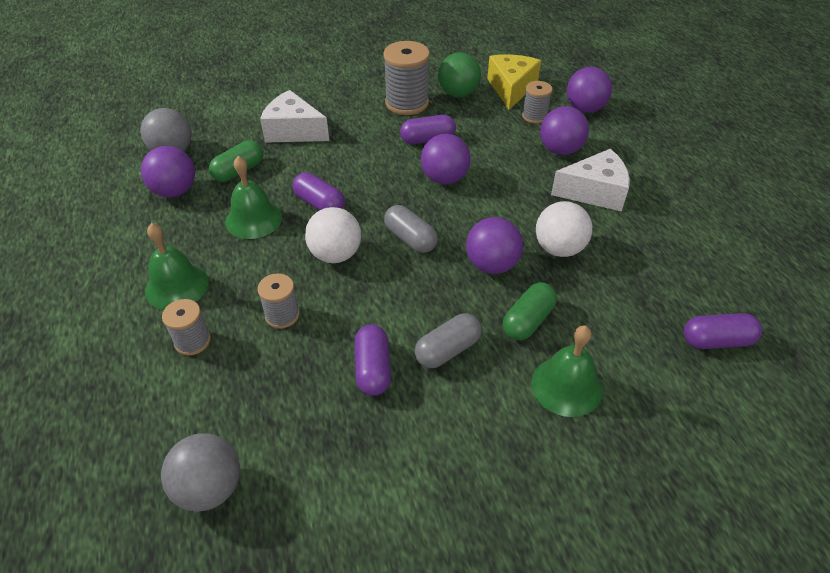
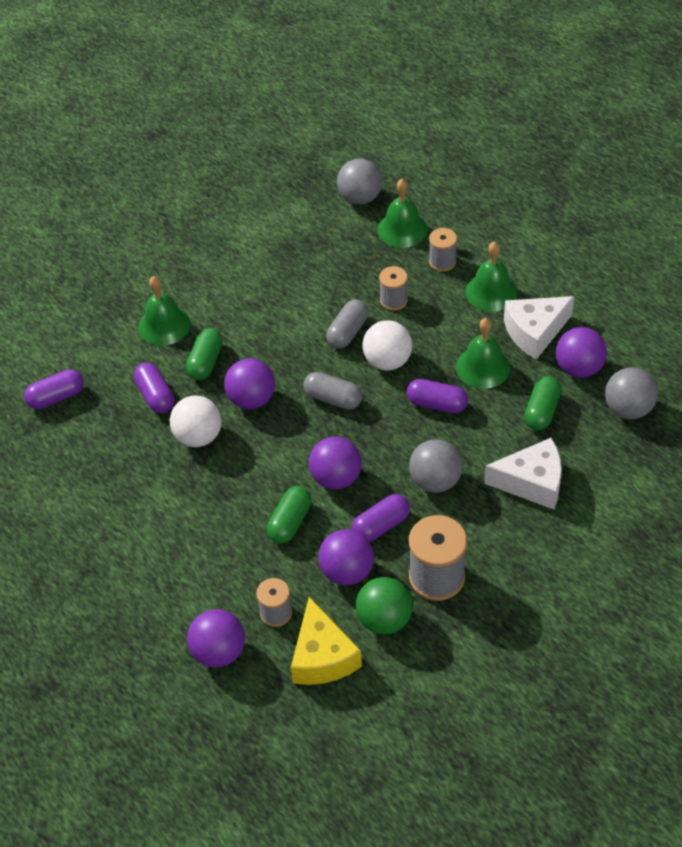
camera: 160 degrees right, 5 degrees up
(198, 407) = (402, 229): none -> green bell
(365, 153) = (435, 481): none -> grey ball
(372, 369) = (304, 289): purple capsule -> purple capsule (155, 395)
(447, 350) = (257, 319): grey capsule -> grey capsule (348, 332)
(499, 161) = (290, 522): none -> green capsule
(560, 150) = (230, 565): purple ball -> purple ball (347, 571)
(595, 192) = (179, 516): white cheese -> white cheese (534, 332)

